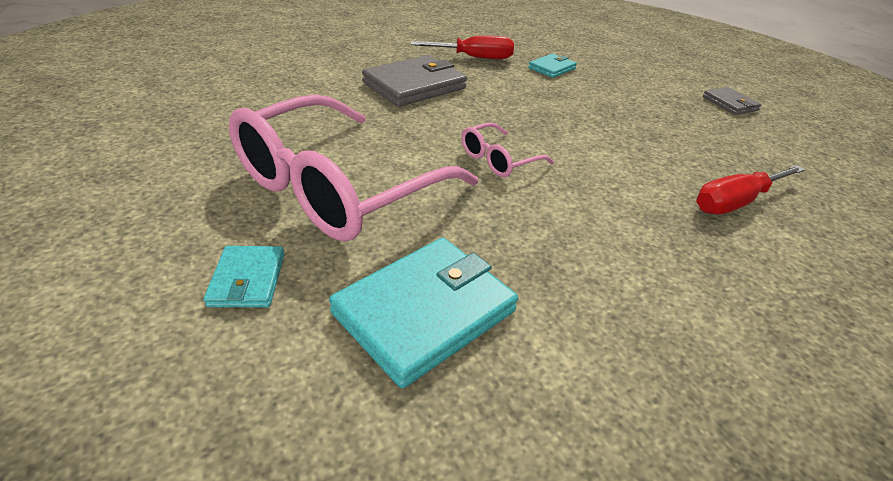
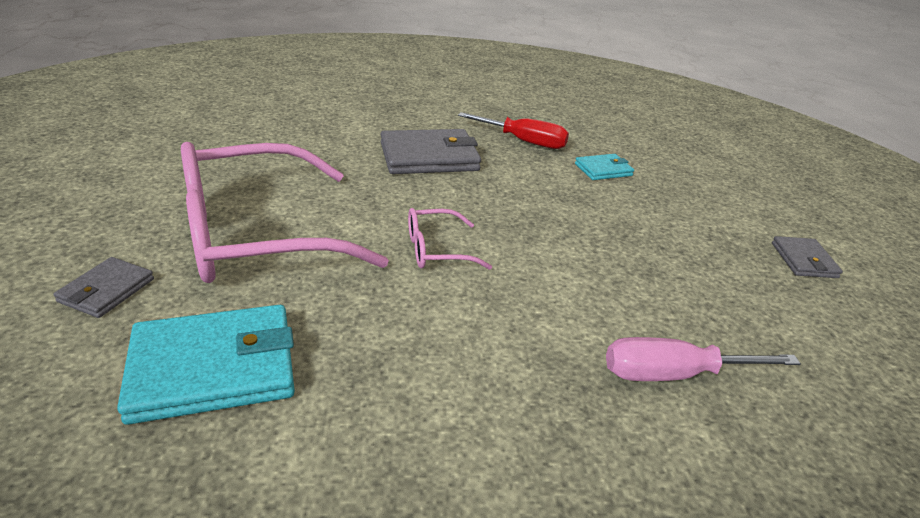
camera: 25 degrees right, 5 degrees down
(247, 280) = (106, 290): turquoise wallet -> grey wallet
(735, 202) = (673, 374): red screwdriver -> pink screwdriver

